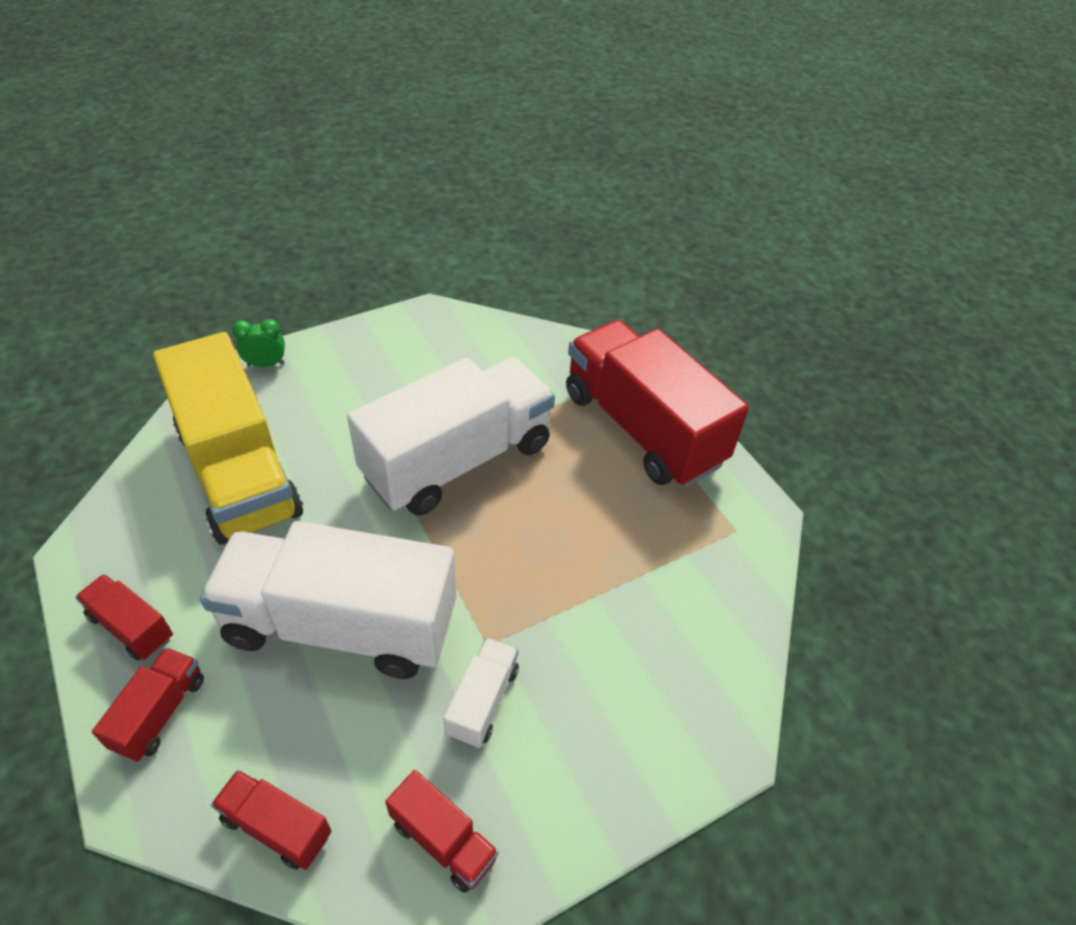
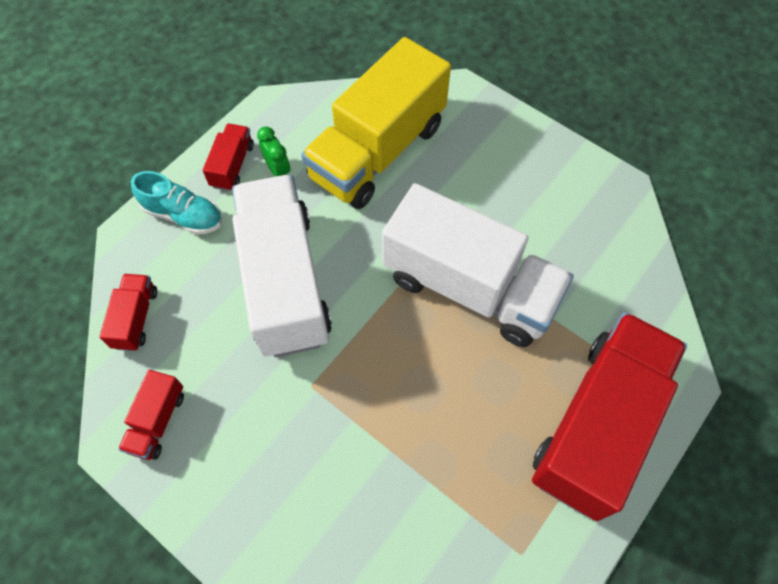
camera: 70 degrees right, 15 degrees up
(160, 713) = (183, 215): red truck -> turquoise shoe
(266, 364) = (486, 109): green clock -> green clock (278, 169)
(482, 701) = (263, 402): white truck -> none

